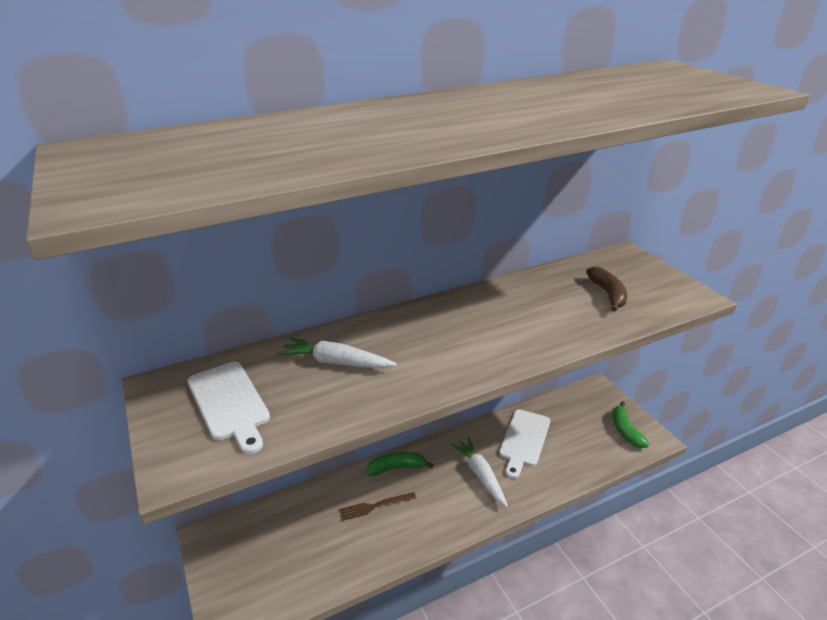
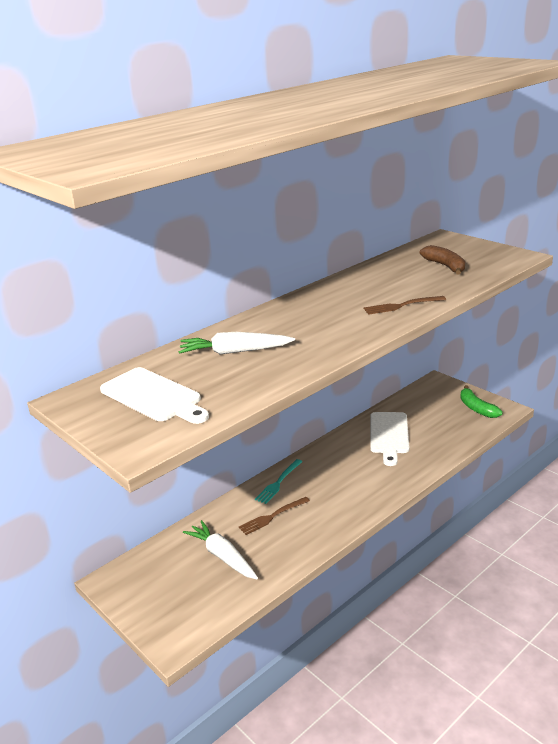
camera: 15 degrees left, 5 degrees down
(397, 468) = (278, 483): green banana -> turquoise fork
(480, 475) = (361, 470): white carrot -> white carrot (222, 556)
(534, 340) = (401, 306): none -> brown fork

